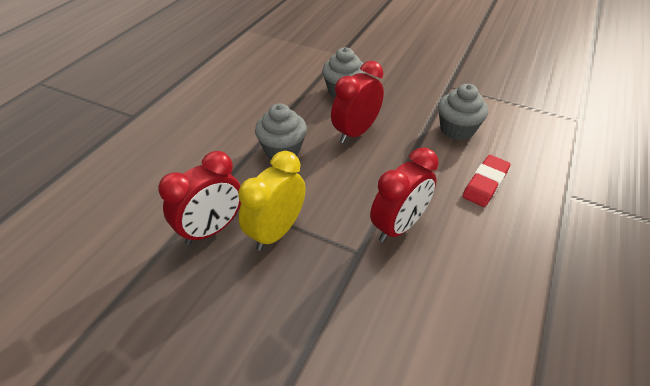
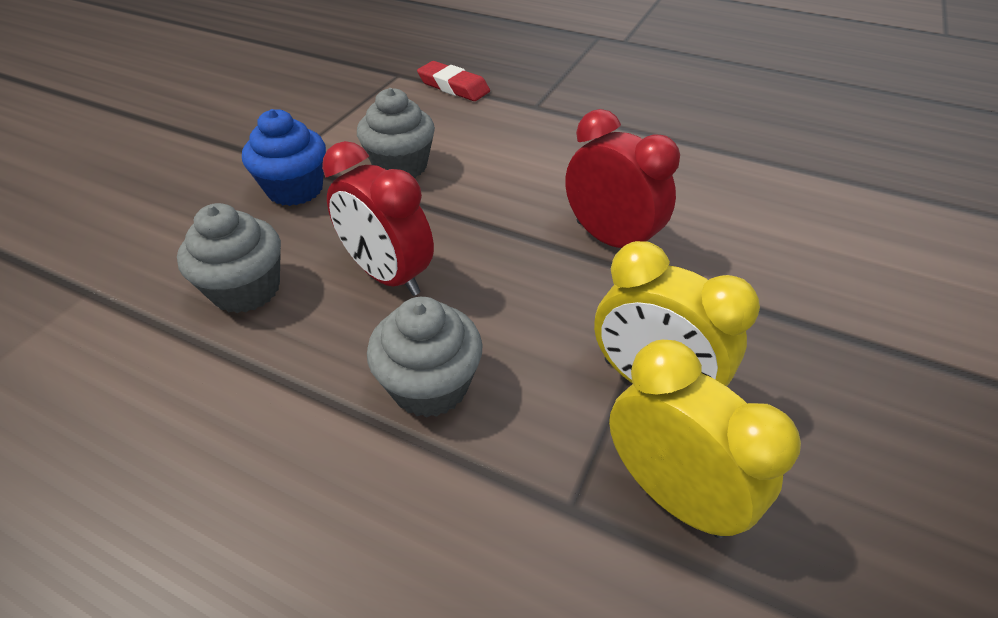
camera: 90 degrees left, 0 degrees up
(212, 229) = (670, 493): red clock -> yellow clock
(423, 94) = (295, 189): none -> blue cupcake
(485, 183) = (518, 158): red eraser -> red eraser (453, 86)

